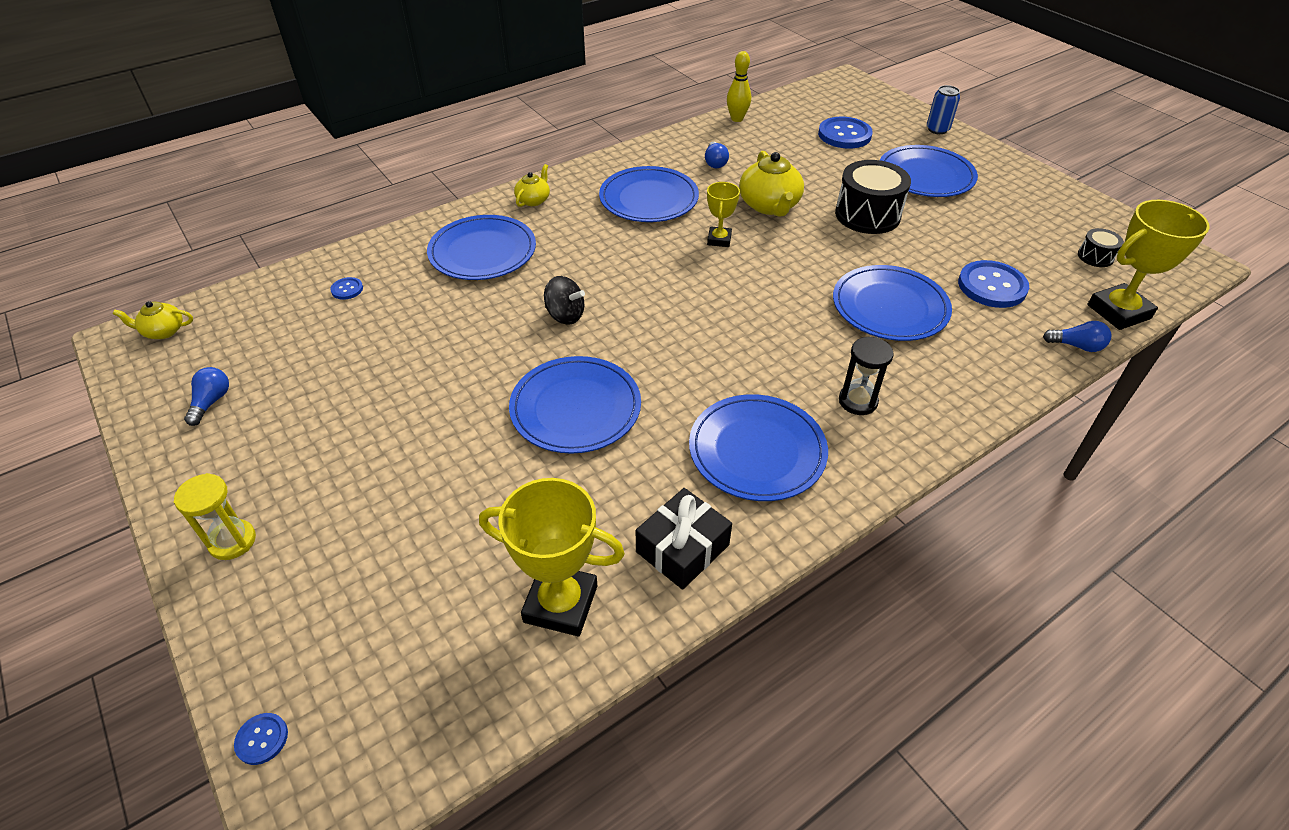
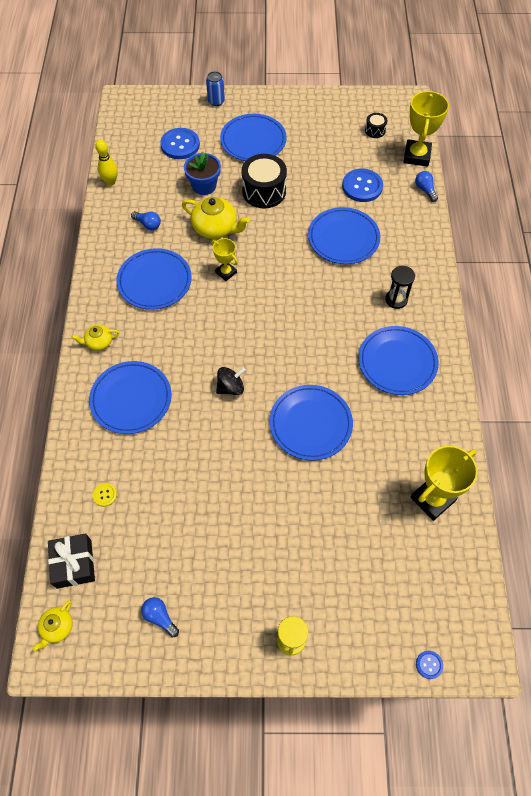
camera: 55 degrees left, 15 degrees up
(347, 289) = (105, 495): blue button -> yellow button
(533, 200) = (99, 342): yellow teapot -> yellow teapot turned 75 degrees counterclockwise
(682, 548) = (434, 430): black gift -> black gift (74, 564)
(814, 173) = (204, 186): none -> blue flower pot
(1076, 346) = (425, 190): blue light bulb -> blue light bulb turned 75 degrees counterclockwise

